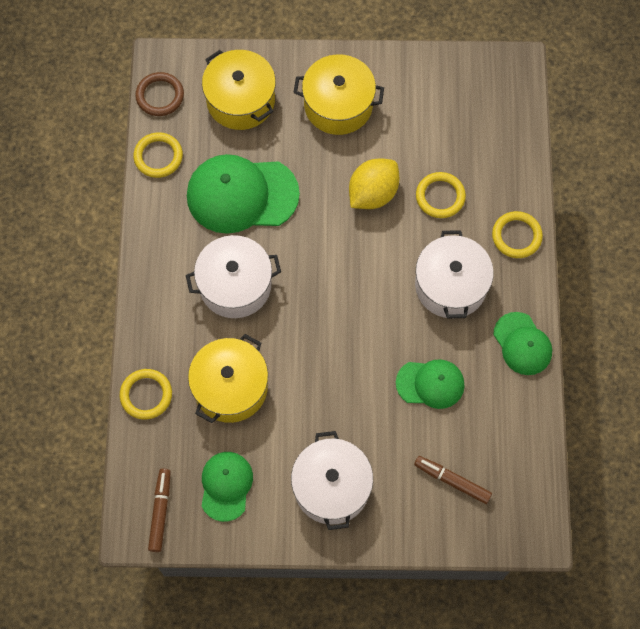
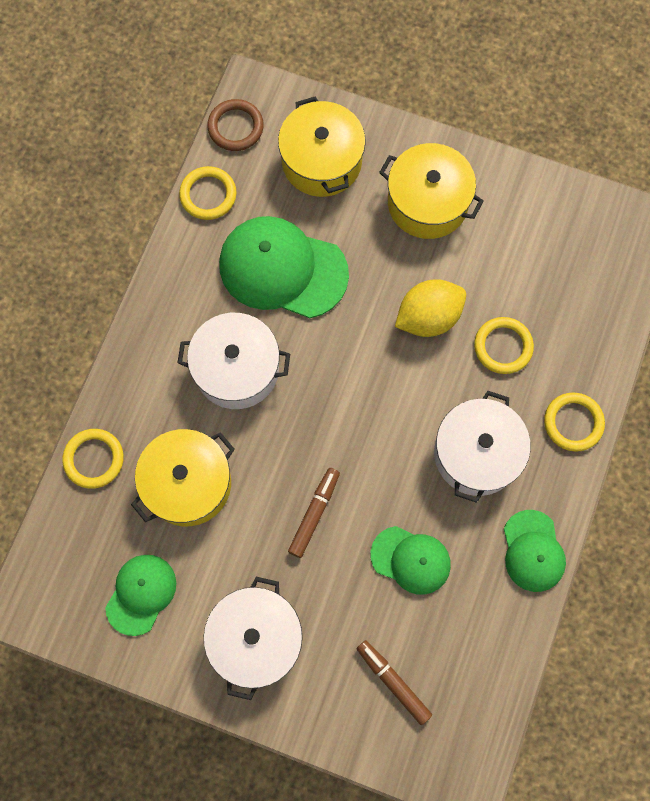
camera: 20 degrees right, 5 degrees up
(160, 511) = (59, 596): brown marker -> brown marker (314, 513)

